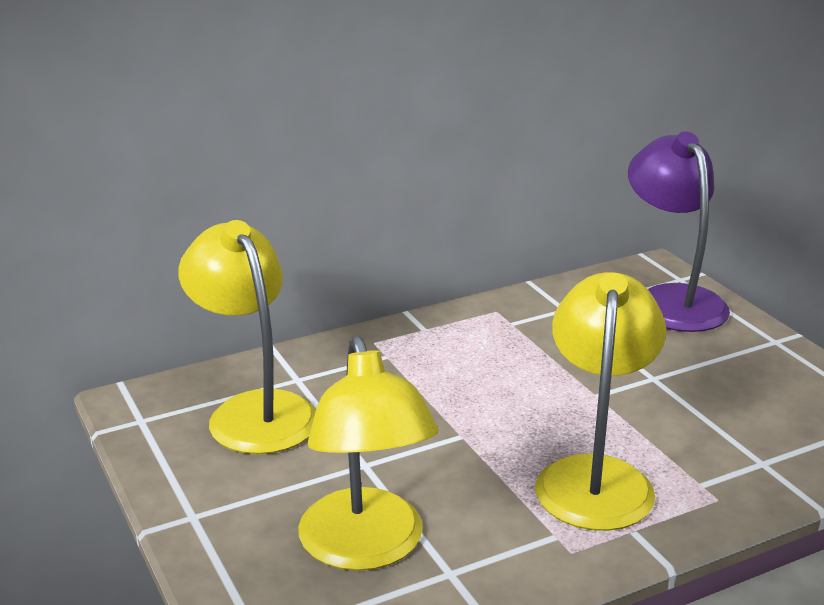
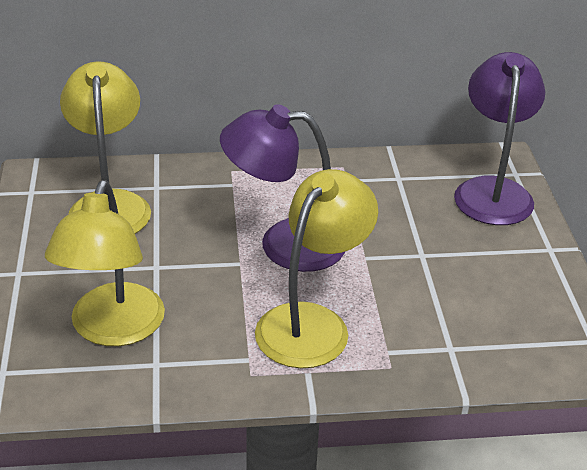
camera: 20 degrees right, 10 degrees up
(496, 403) = (284, 244): none -> purple lamp

